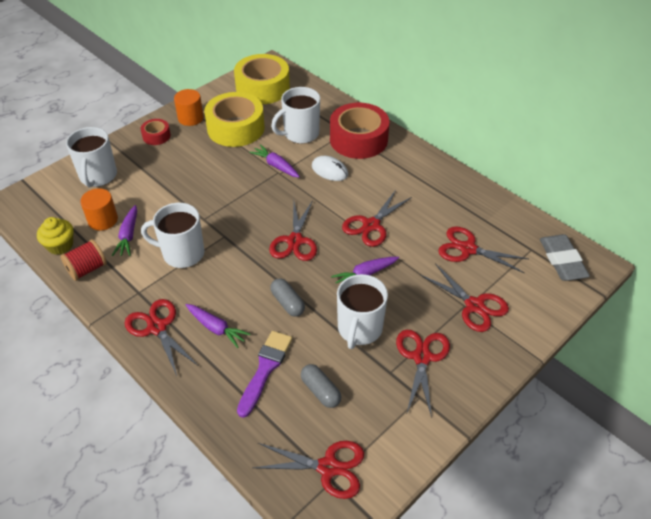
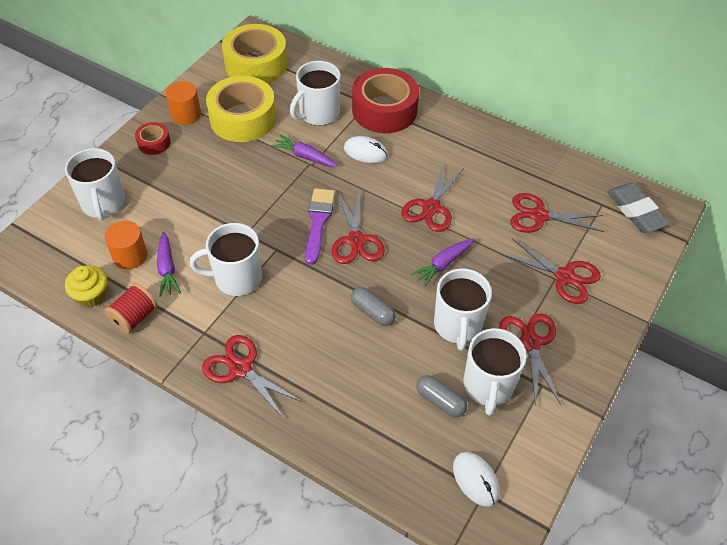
camera: 15 degrees left, 5 degrees up
(216, 328) = (306, 356): purple carrot -> none
(265, 369) = (374, 390): purple brush -> purple brush (318, 222)
(328, 467) = (475, 480): red scissors -> white mouse
(369, 387) = (488, 386): none -> white mug

